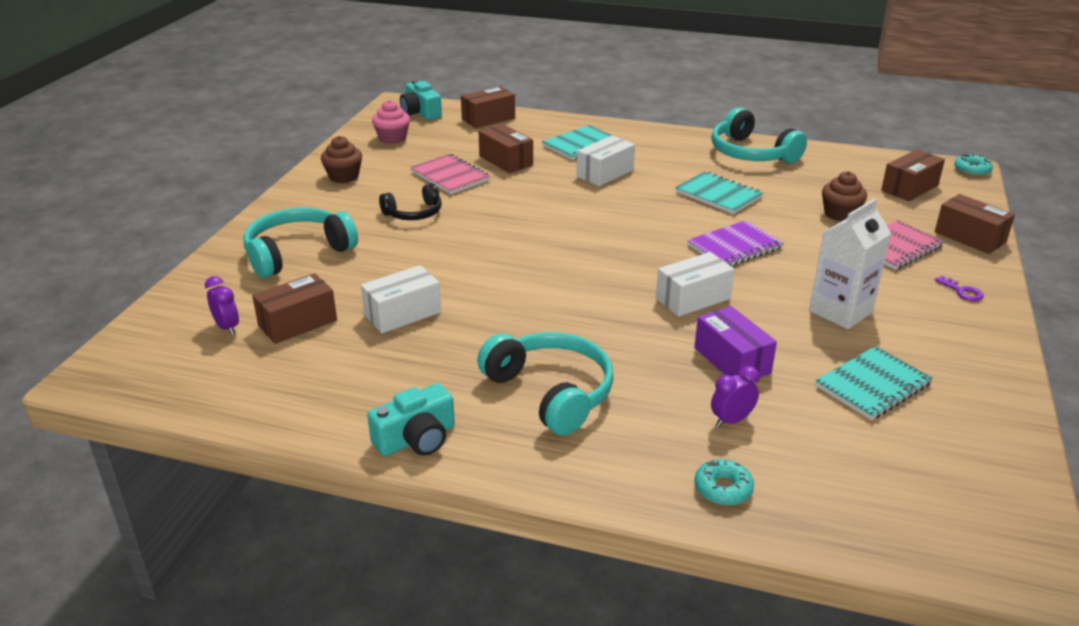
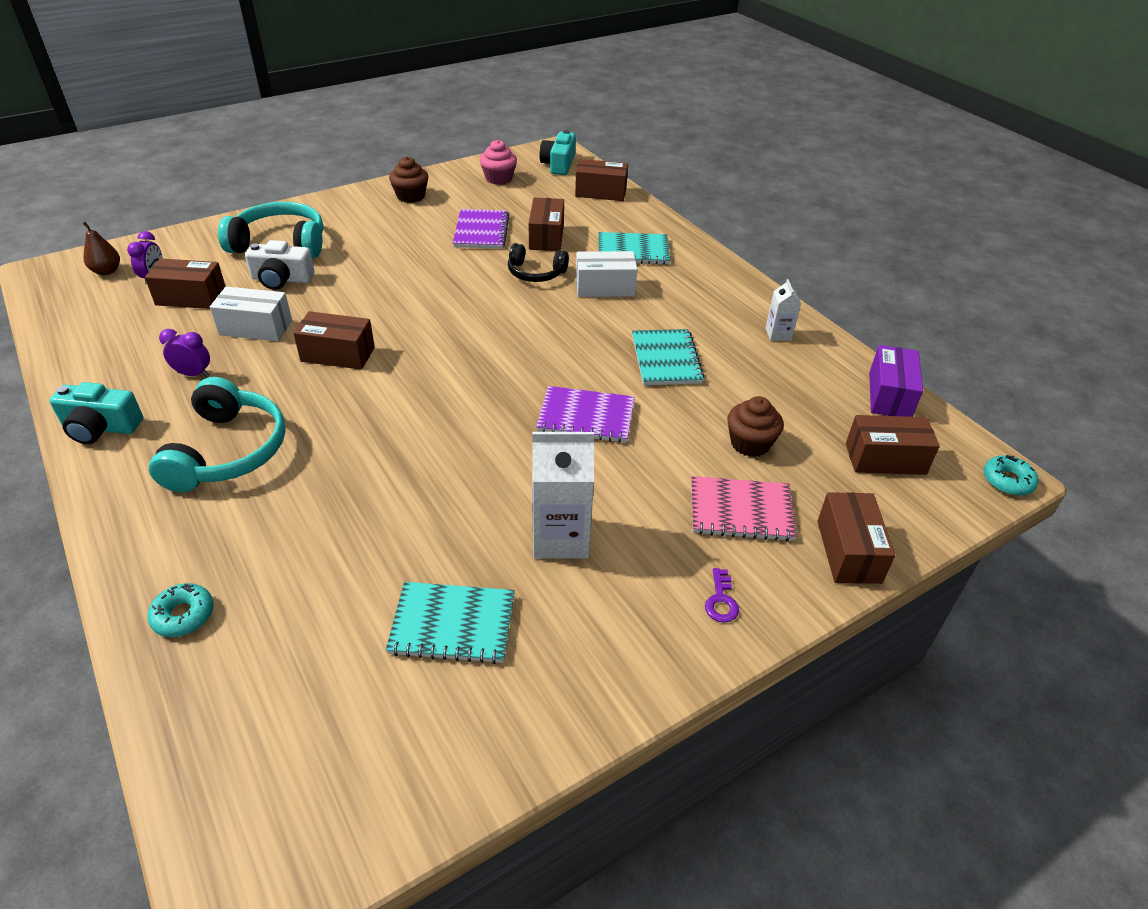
camera: 40 degrees right, 10 degrees up
(165, 345) = (107, 271): none -> brown pear
(353, 274) = (281, 279): none -> white camera
(414, 213) = (402, 250): black headphones -> black headphones (535, 273)
(450, 176) = (481, 231): pink notebook -> purple notebook
(505, 297) = (338, 354): none -> brown box
(693, 298) = (462, 442): white box -> none
(731, 420) = (292, 566): purple clock -> purple clock (193, 374)
(732, 360) = (388, 517): purple box -> purple box (889, 395)
(751, 153) = (778, 334): turquoise headphones -> white carton

